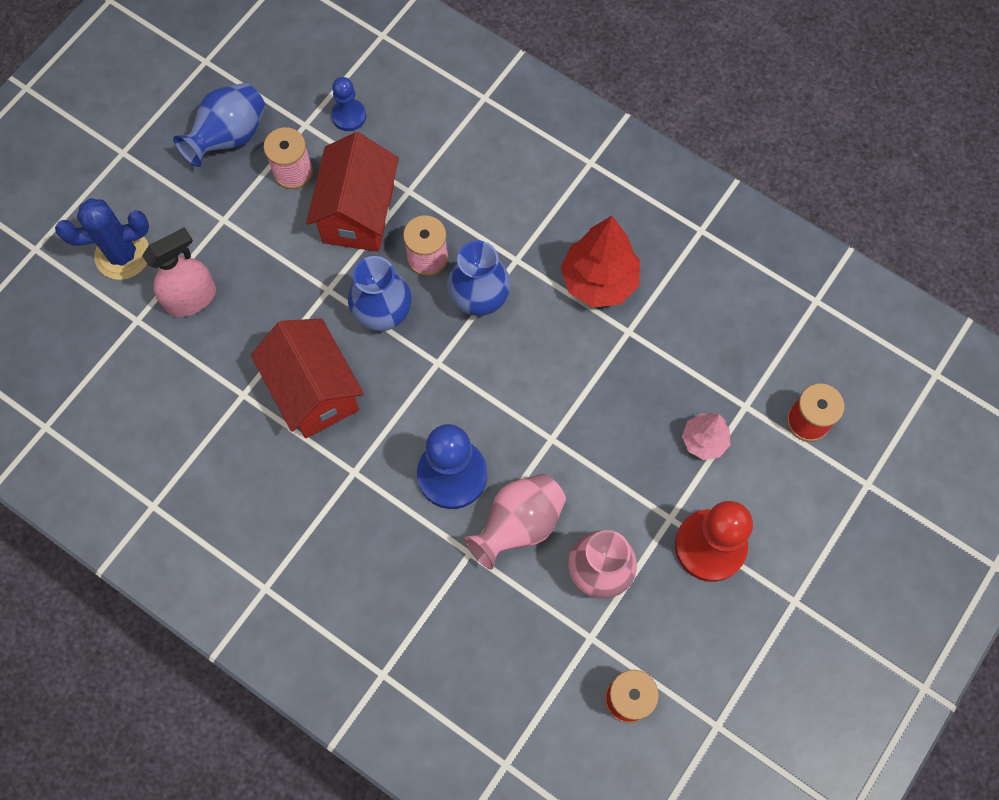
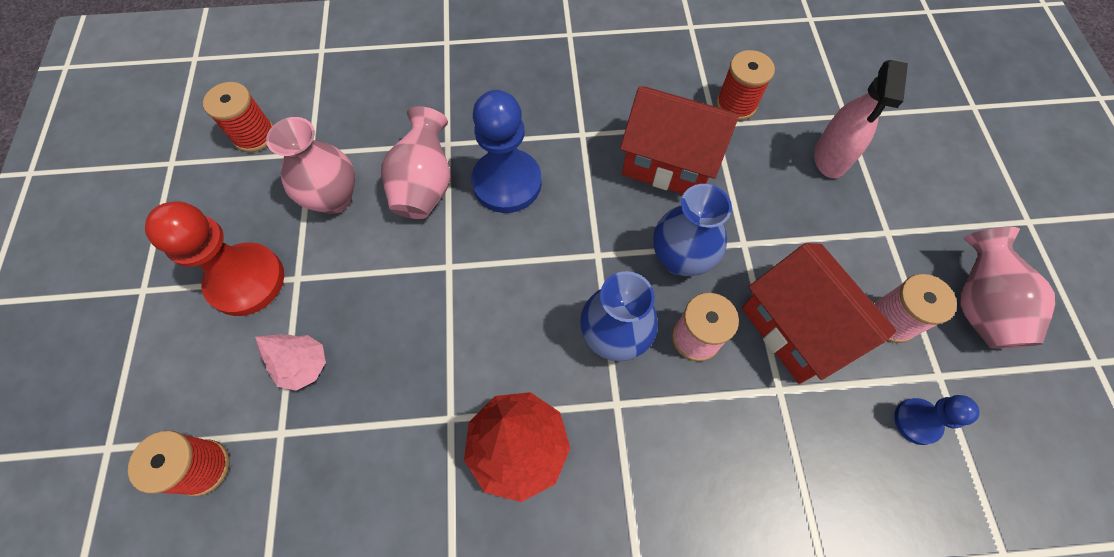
camera: 140 degrees right, 5 degrees down
(122, 255) = (916, 148): blue cactus -> none
(206, 398) = (736, 104): none -> red spool
(229, 137) = (977, 305): blue vase -> pink vase

